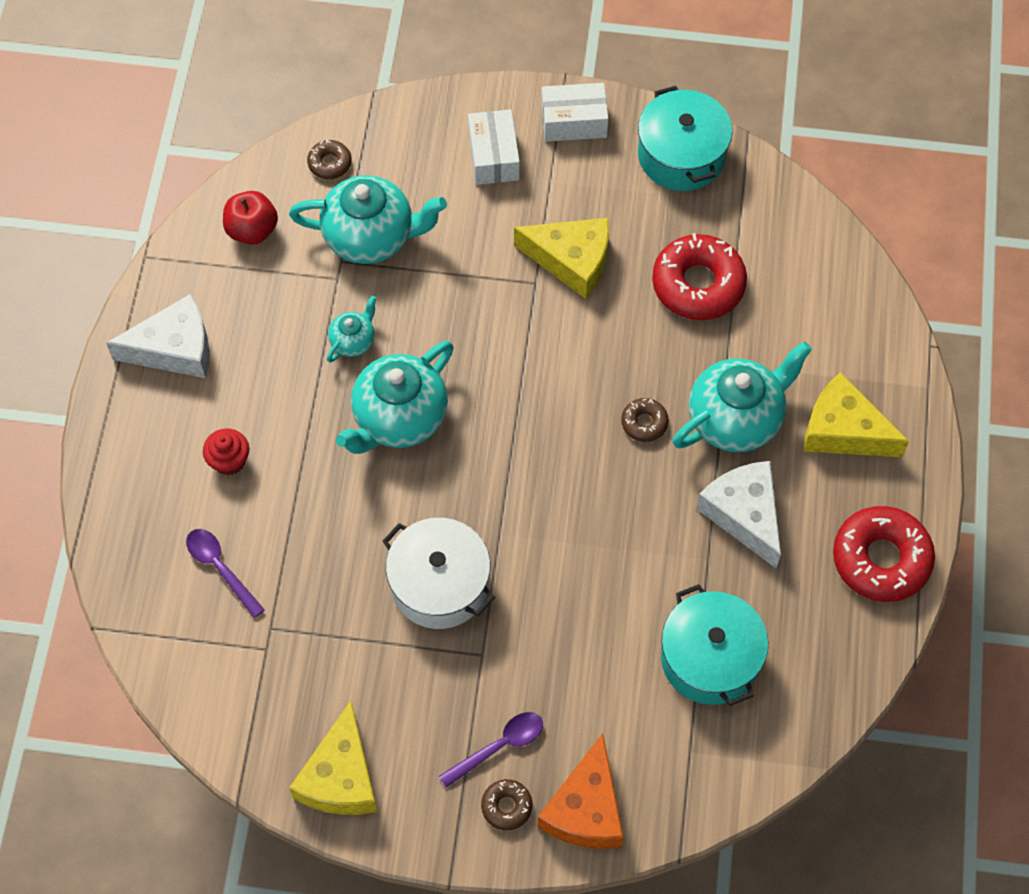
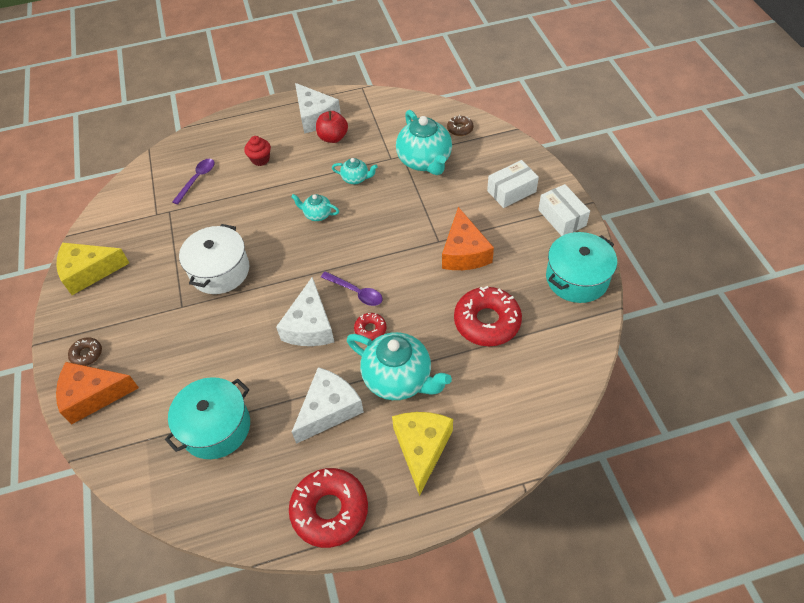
camera: 70 degrees right, 10 degrees down
(252, 230) = (400, 117): red apple -> red apple (333, 137)
(399, 418) = (317, 214): turquoise teapot -> turquoise teapot, size x0.49
(499, 746) = (124, 336): purple spoon -> purple spoon (356, 292)
(571, 261) = (464, 252): yellow cheese -> orange cheese
(601, 494) = (310, 326): none -> white cheese
(644, 423) = (370, 329): brown donut -> red donut

